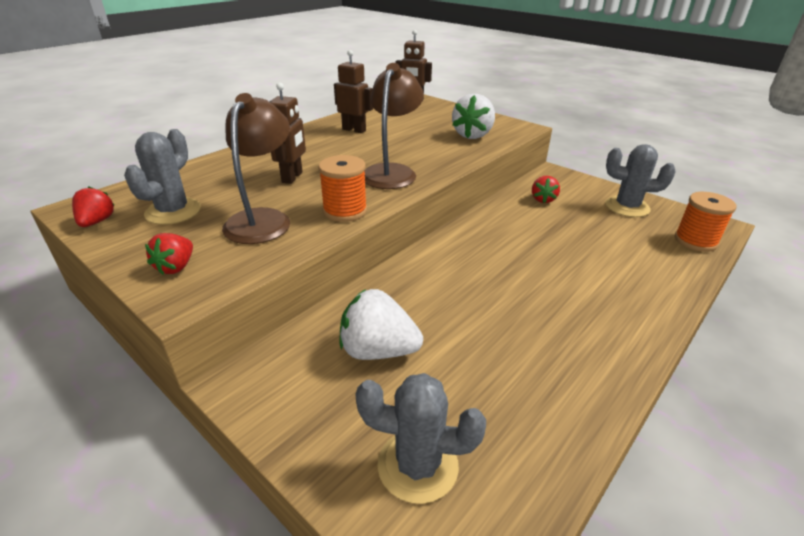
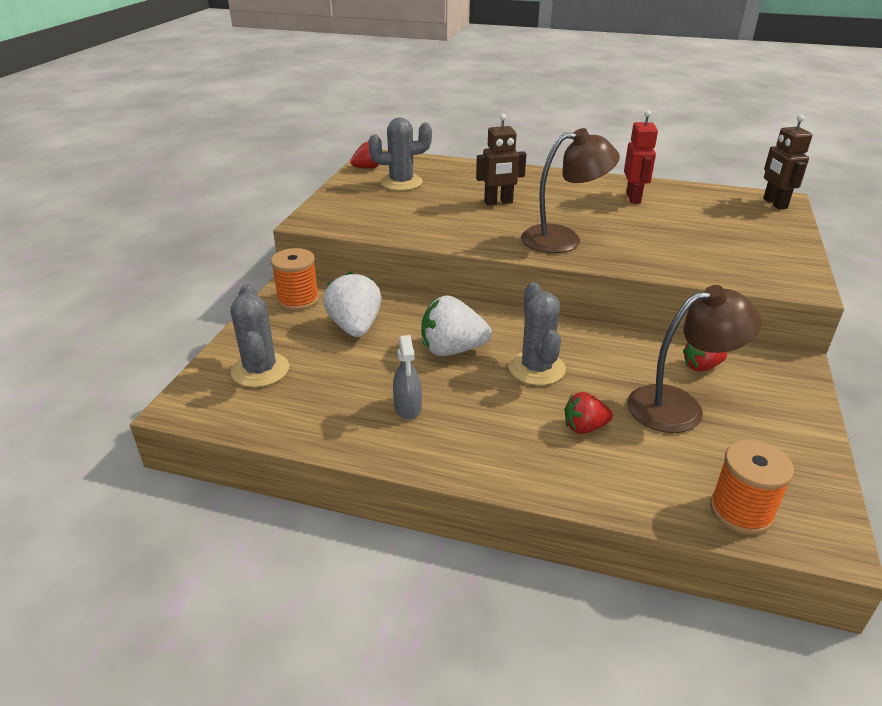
camera: 65 degrees right, 0 degrees up
(176, 267) = (339, 208): red strawberry -> red strawberry (584, 427)
(263, 219) = (421, 213): brown lamp -> brown lamp (679, 406)
(345, 211) = (466, 238): orange spool -> orange spool (298, 300)
(354, 130) = (633, 198): brown robot -> red robot
(472, 135) = (721, 259): white strawberry -> white strawberry (452, 350)
(544, 353) = (408, 407): none -> grey spray bottle
(627, 207) = (770, 440): grey cactus -> grey cactus (536, 368)

